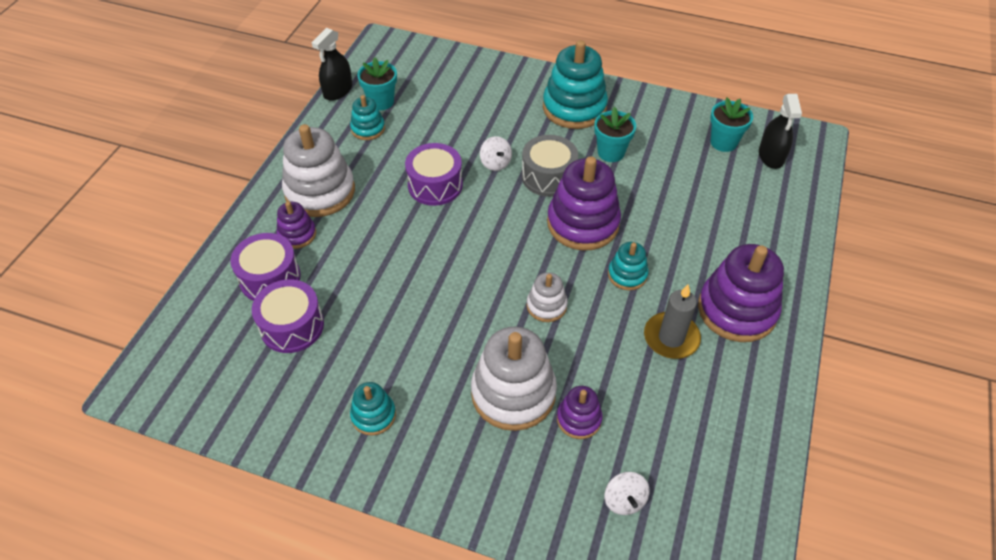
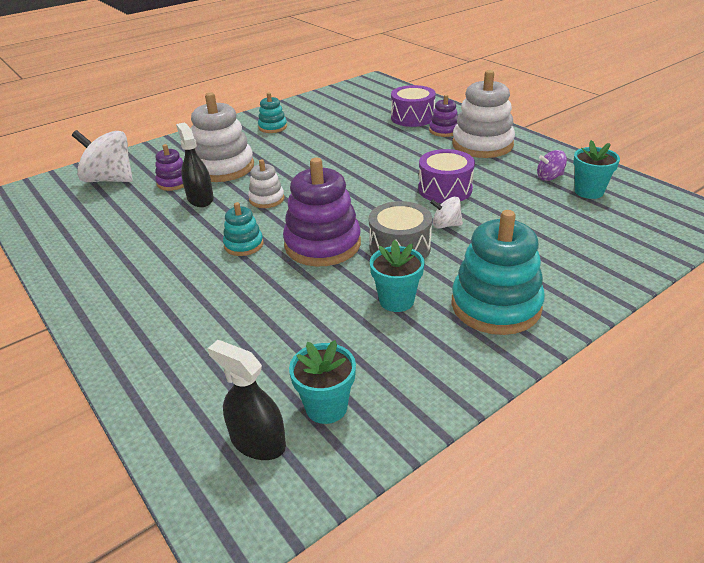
camera: 125 degrees right, 15 degrees down
(292, 326) = (365, 117): purple drum -> none
(338, 91) = (621, 175): black spray bottle -> black spray bottle (200, 199)
(368, 129) = (549, 177): turquoise stacking toy -> purple spinning top
(624, 500) = (110, 179): white spinning top -> white spinning top, size x1.99
(671, 338) = (166, 240): grey candle -> none
(737, 310) = (135, 286): purple stacking toy -> none

